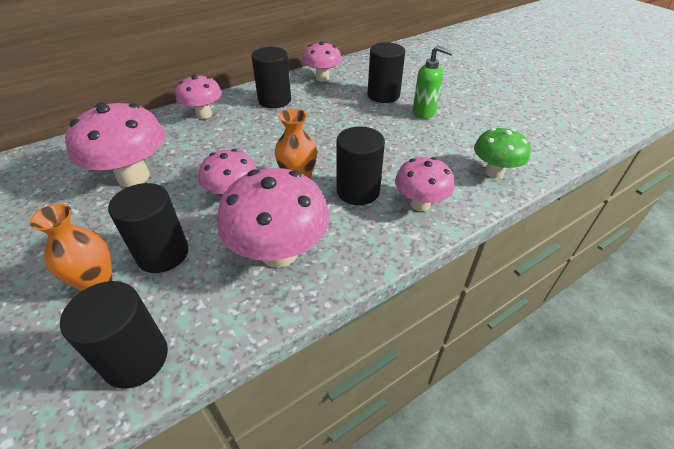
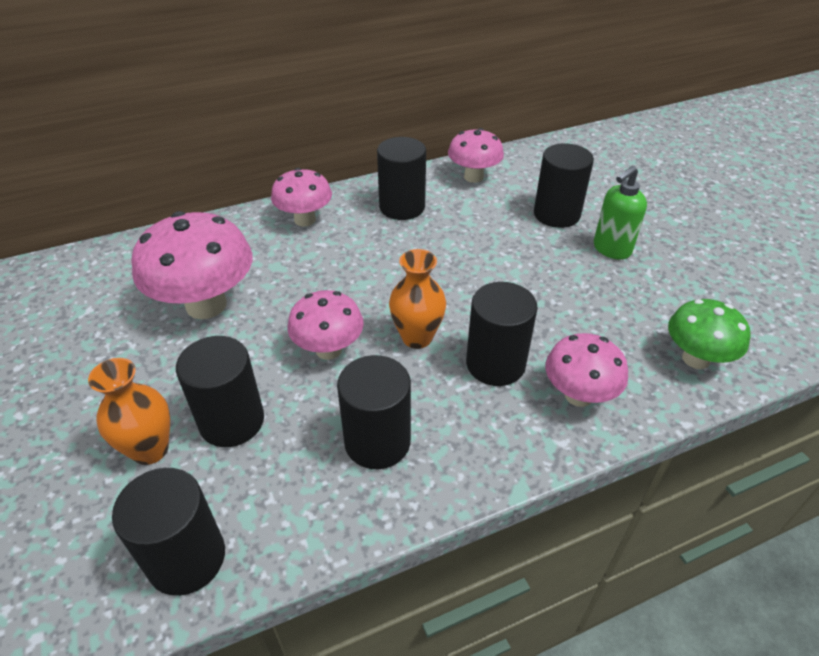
camera: 10 degrees right, 0 degrees up
(279, 253) = (377, 441): pink mushroom -> black cylinder
(424, 112) = (611, 249): green soap dispenser -> green soap dispenser turned 105 degrees clockwise

